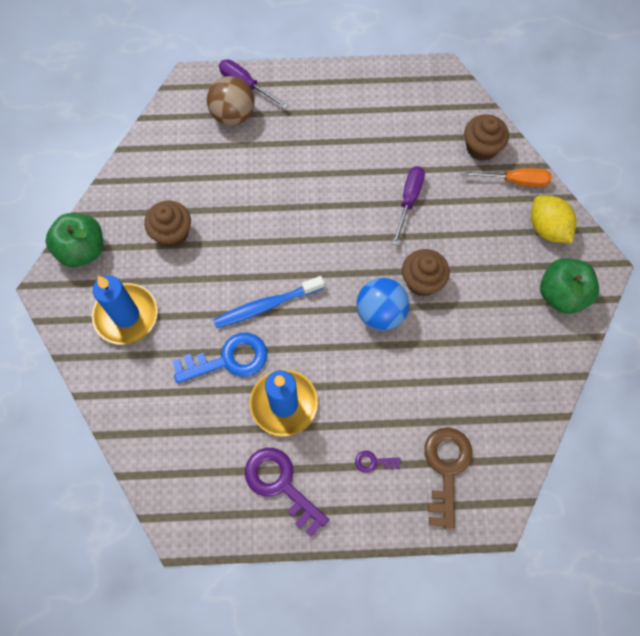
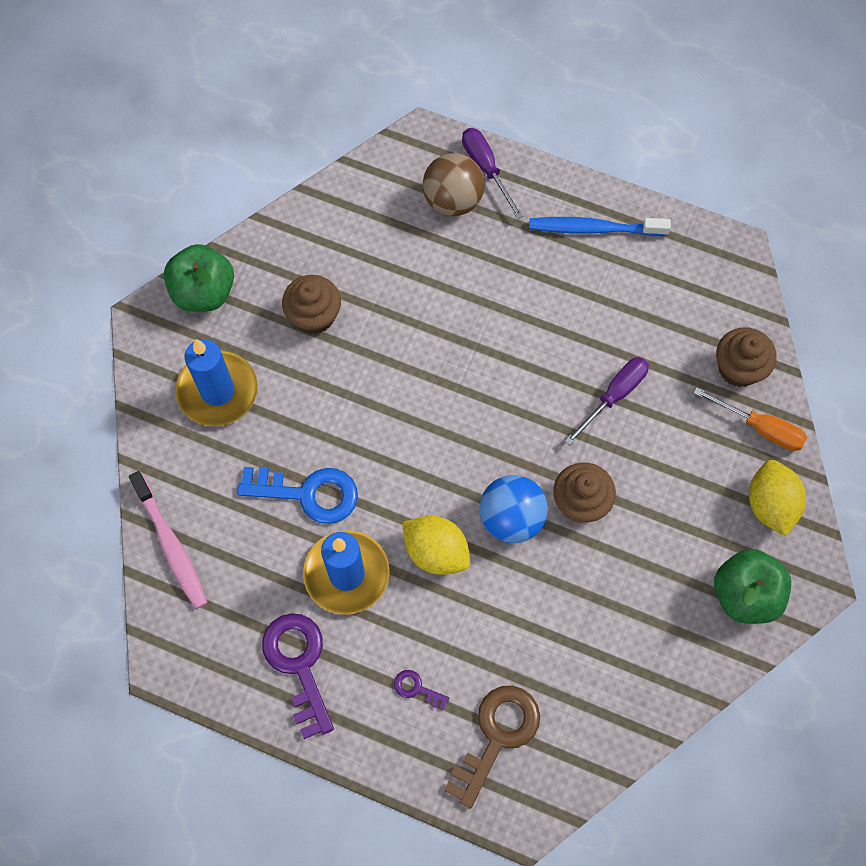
camera: 25 degrees right, 0 degrees up
(144, 442) = (171, 545): none -> pink toothbrush
(266, 306) = (381, 450): blue toothbrush -> blue toothbrush (594, 229)
(340, 359) = (436, 552): none -> yellow lemon

